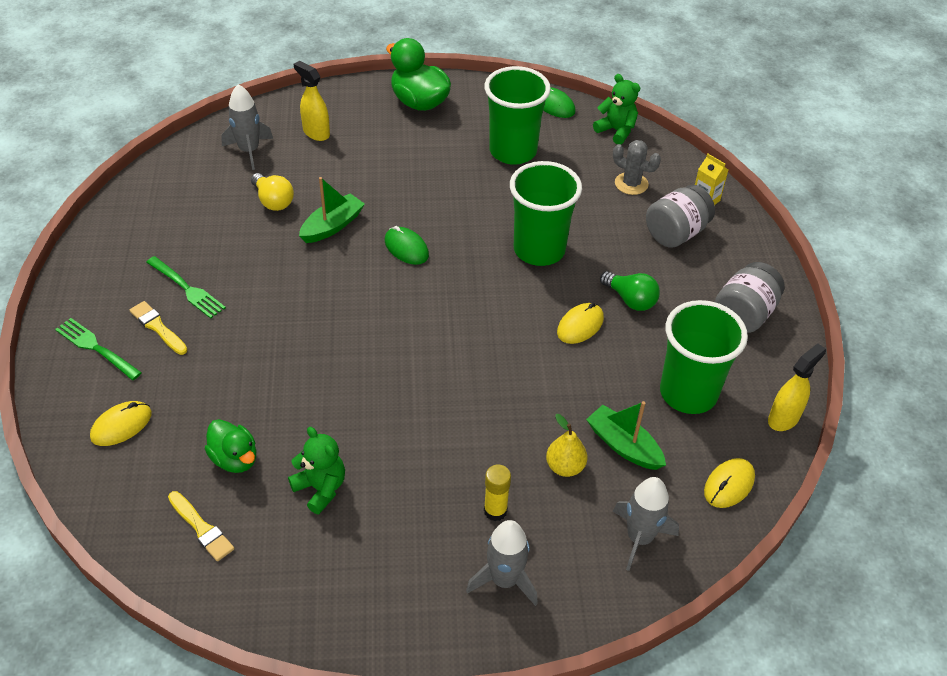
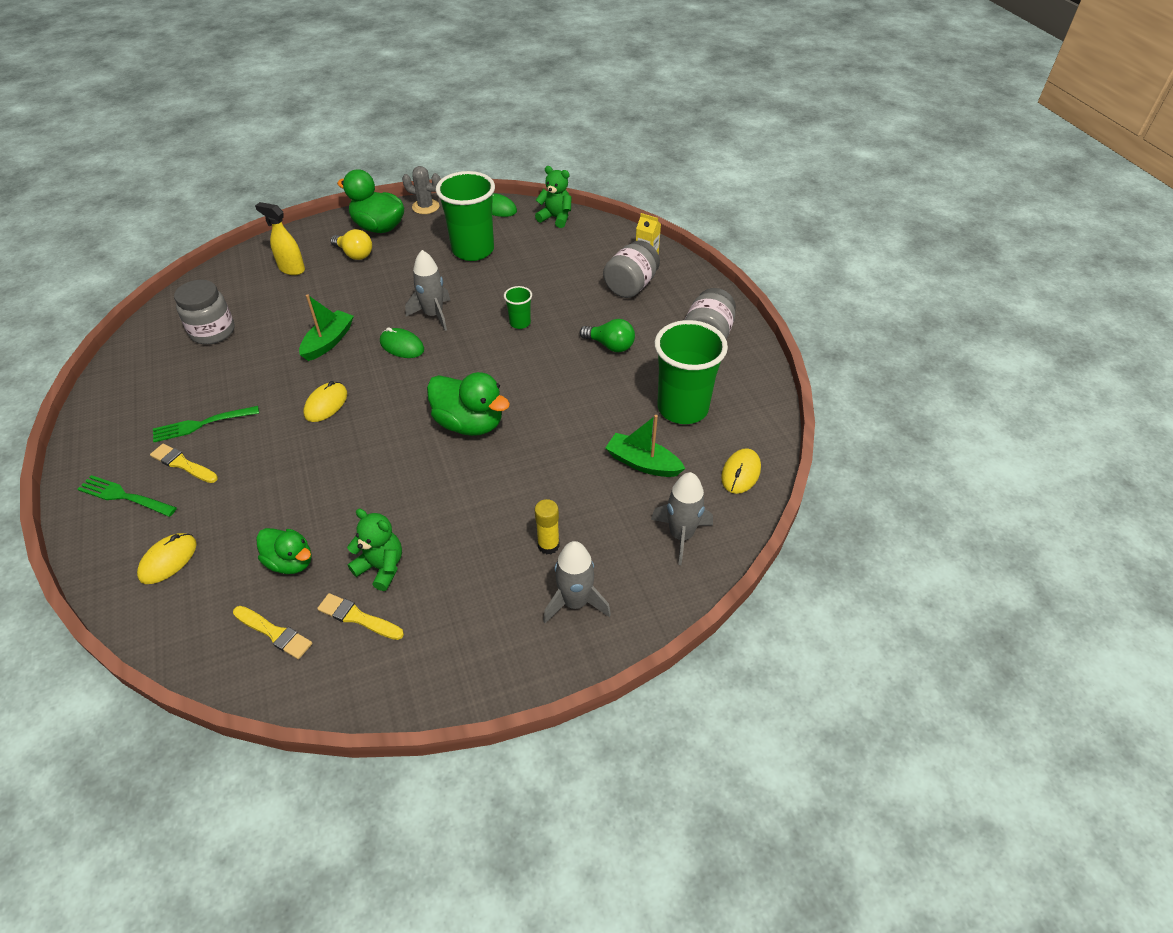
camera: 15 degrees left, 0 degrees up
(186, 288) = (202, 424): green fork -> green fork turned 135 degrees clockwise
(220, 188) = (213, 332): none -> grey jar
(249, 151) = (232, 295): grey rocket -> grey rocket (433, 315)
(273, 201) = (267, 332): yellow light bulb -> yellow light bulb (355, 254)
(284, 534) = (357, 617): none -> yellow brush
(452, 354) = (469, 423): none -> green duck
(539, 250) = (520, 323): green cup -> green cup, size x0.45
(565, 467) = (598, 493): yellow pear -> none
(580, 325) = (574, 375): yellow mouse -> yellow mouse (326, 404)
(631, 184) = (581, 256): grey cactus -> grey cactus (425, 207)
(783, 418) = (767, 410): yellow spray bottle -> none

